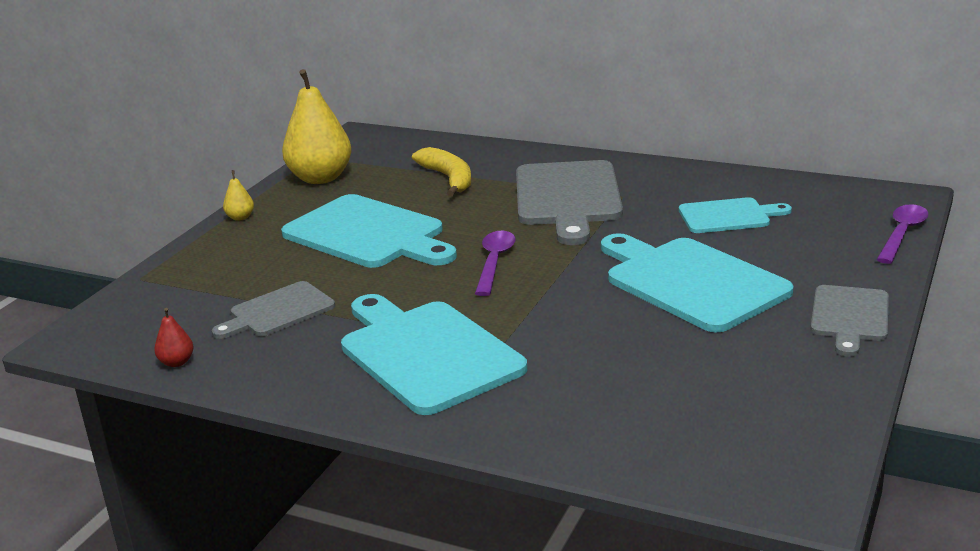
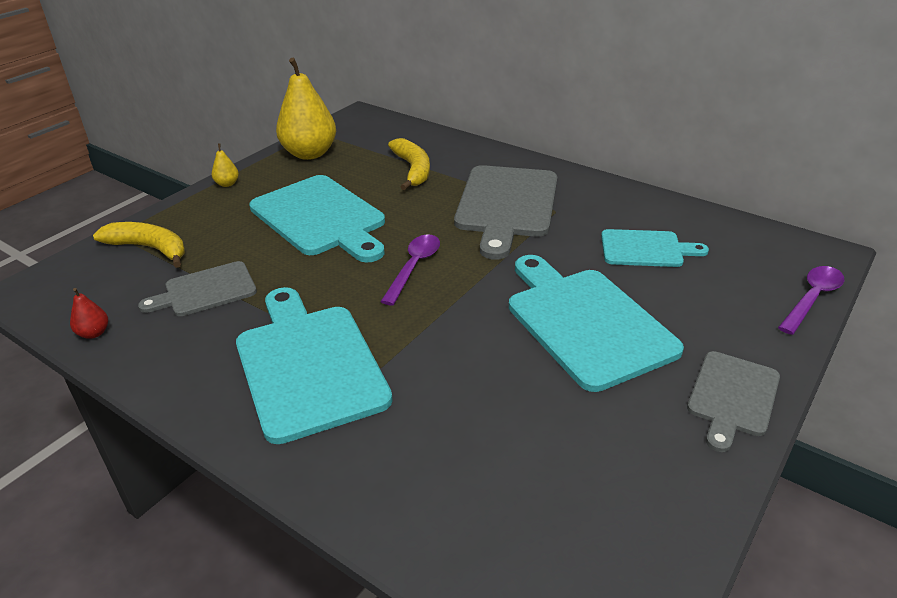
camera: 10 degrees right, 10 degrees up
(189, 285) = (150, 248): none -> yellow banana

